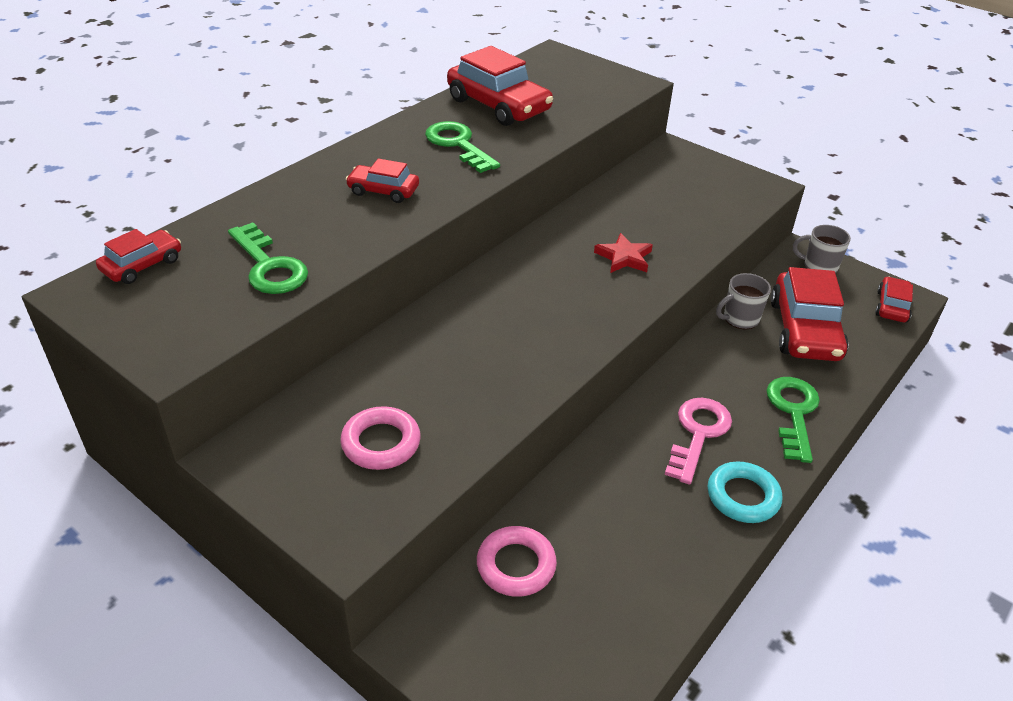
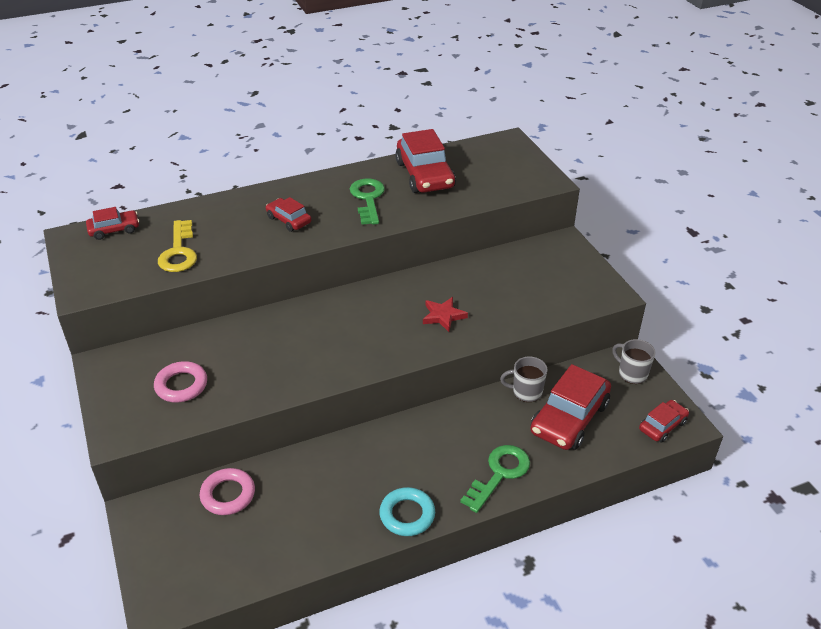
camera: 30 degrees right, 0 degrees up
(269, 266) = (179, 252): green key -> yellow key
(698, 434) = (416, 461): pink key -> none

